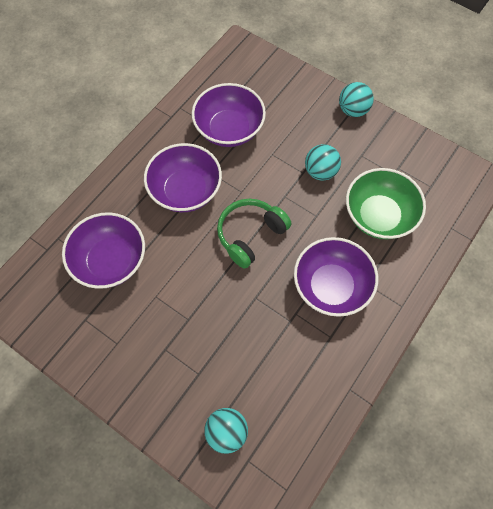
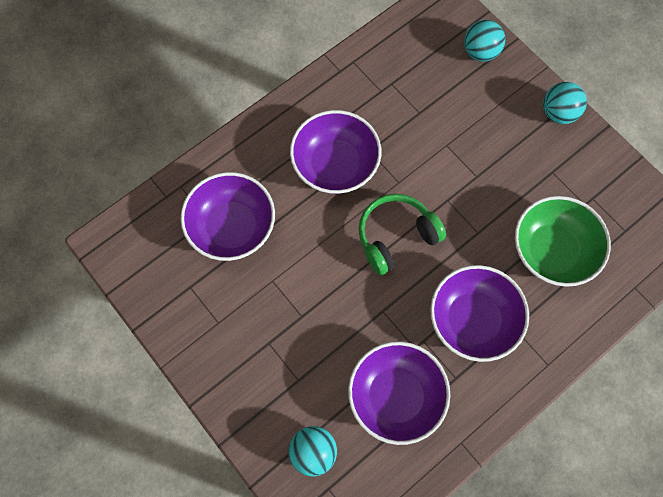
camera: 15 degrees right, 5 degrees up
(229, 129) = (404, 102): purple bowl -> purple bowl (395, 396)
(320, 171) = (498, 180): turquoise ball -> turquoise ball (480, 52)

